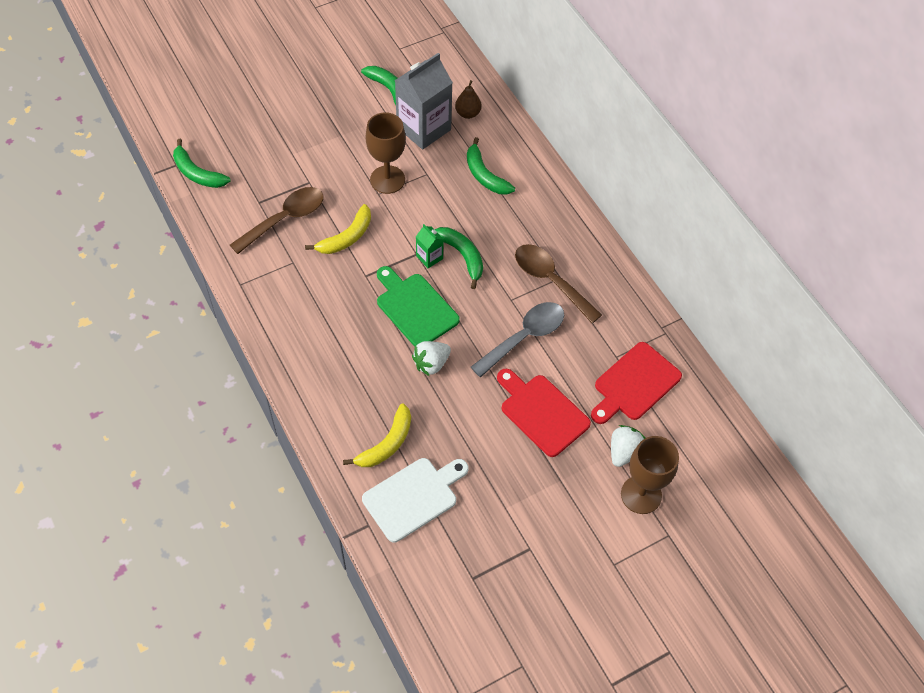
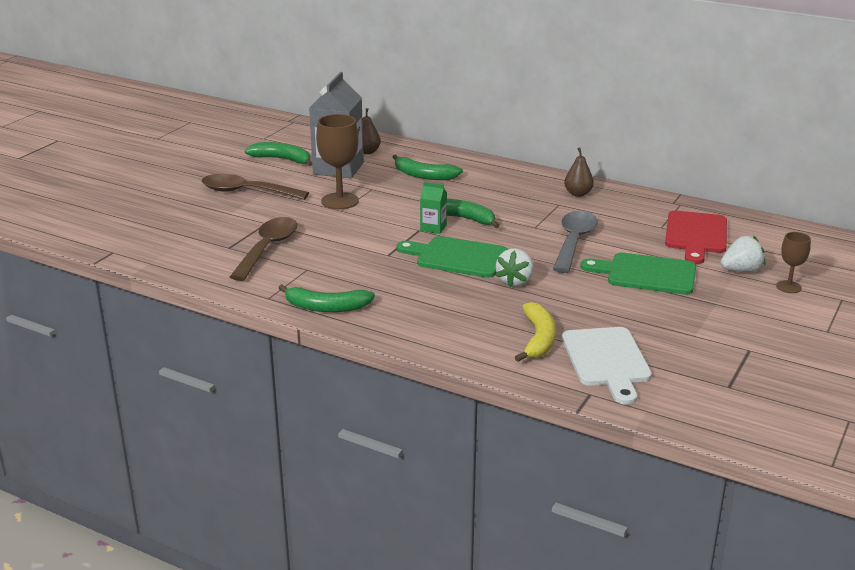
camera: 30 degrees left, 30 degrees down
(197, 173) = (142, 250): green banana -> green banana (326, 307)
(347, 237) = (342, 240): yellow banana -> none
(413, 497) = (607, 360): white cutting board -> white cutting board turned 150 degrees clockwise
(542, 412) = (646, 274): red cutting board -> green cutting board
(550, 281) = (553, 208): brown spoon -> brown spoon (246, 192)
(591, 270) = (578, 194): none -> brown pear
(624, 452) = (741, 270): white strawberry -> white strawberry turned 75 degrees clockwise
(641, 495) = (788, 287): brown goblet -> brown goblet, size x0.57

